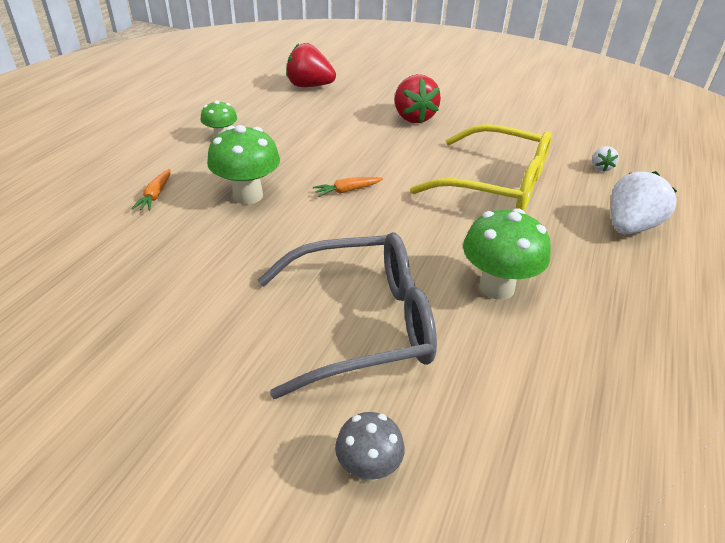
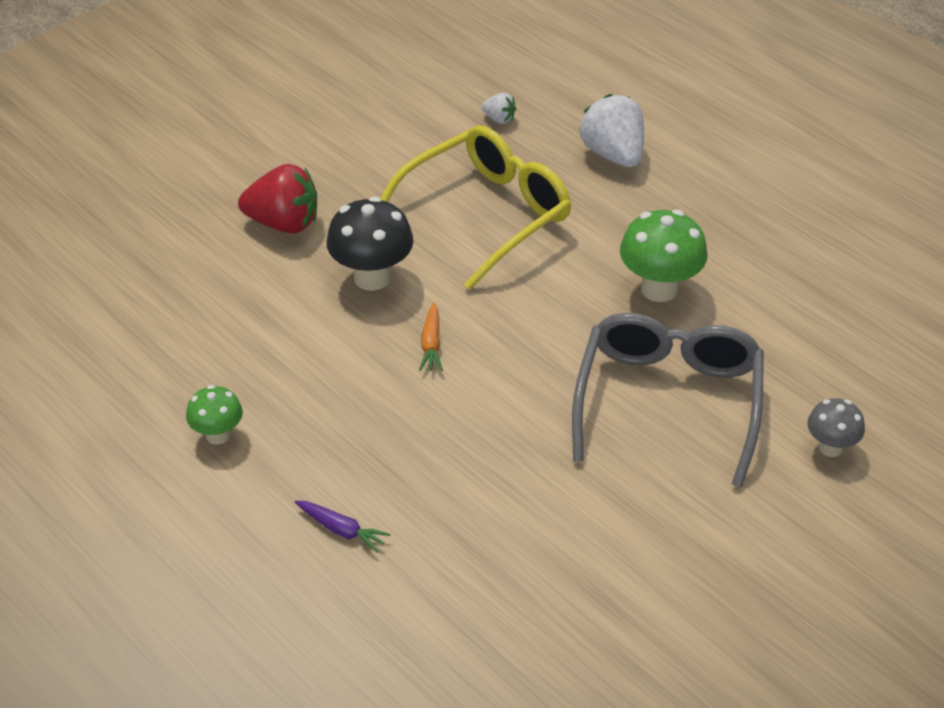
camera: 65 degrees left, 5 degrees up
(155, 195) = (342, 530): orange carrot -> purple carrot
(248, 195) = (392, 438): green mushroom -> none
(309, 86) = (107, 299): red strawberry -> none
(392, 155) = (372, 278): none -> black mushroom

